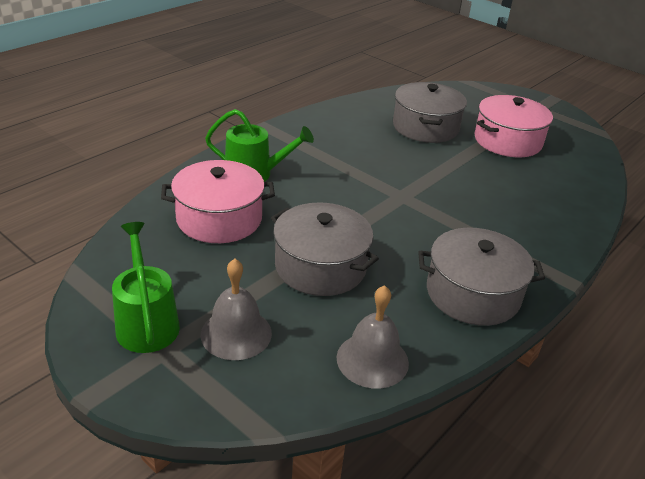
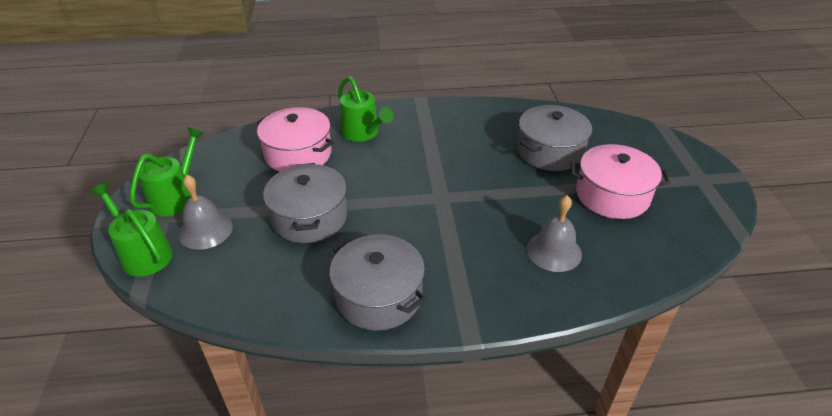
camera: 45 degrees right, 5 degrees up
(203, 395) = (143, 254): none -> green watering can
(372, 360) = (249, 295): grey bell -> grey bell (554, 251)

